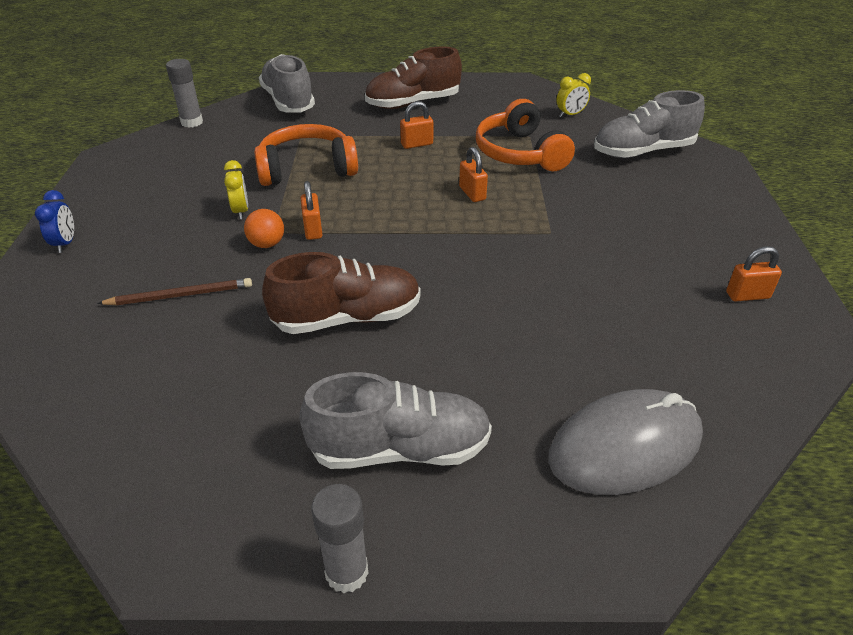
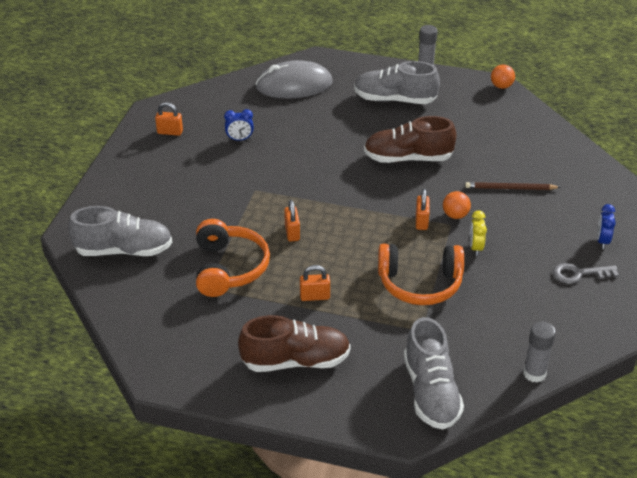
camera: 165 degrees left, 0 degrees up
(114, 203) = (579, 274): none -> grey key
(151, 550) = (501, 86): none -> orange ball
(570, 115) = (147, 310): yellow clock -> none
(631, 302) = (239, 139): none -> blue clock

